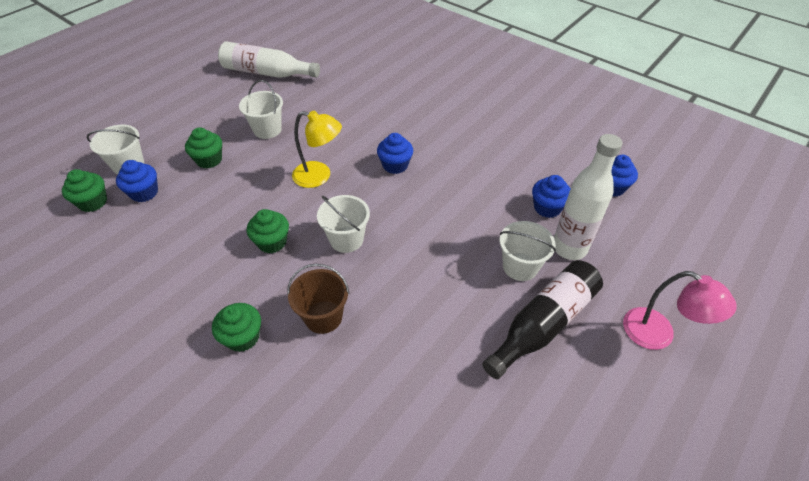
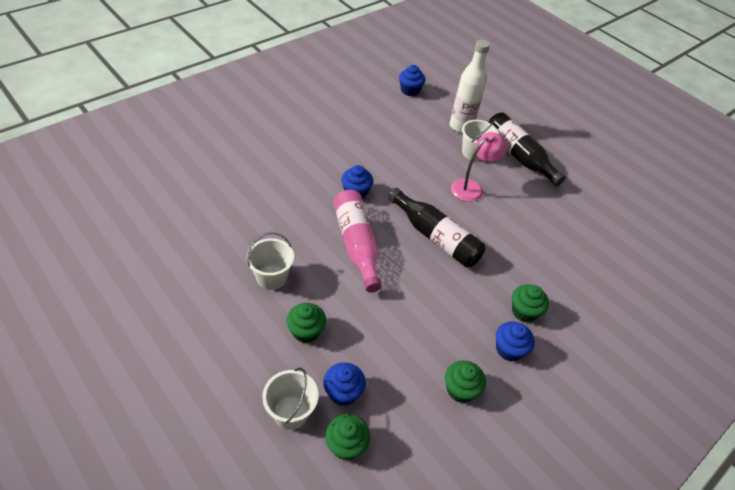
camera: 85 degrees left, 0 degrees up
(267, 73) = (159, 269): white bottle -> none
(272, 242) = (431, 286): green cupcake -> green cupcake (460, 389)
(319, 176) = (356, 244): yellow lamp -> pink bottle
(323, 317) = (508, 261): brown bucket -> none
(346, 239) = (435, 237): white bucket -> black bottle
(547, 208) = (423, 124): blue cupcake -> blue cupcake (509, 349)
(658, 335) = (527, 115): pink lamp -> pink lamp (472, 187)

